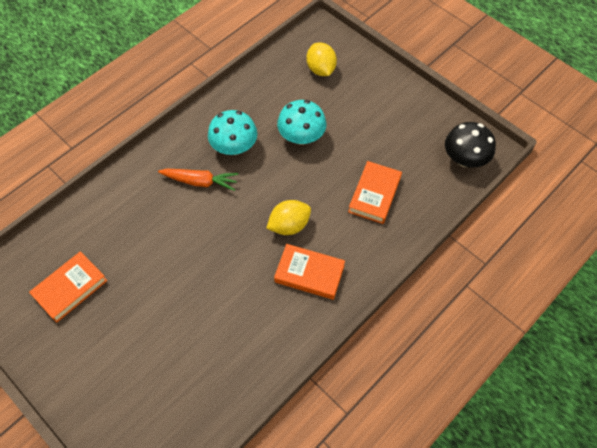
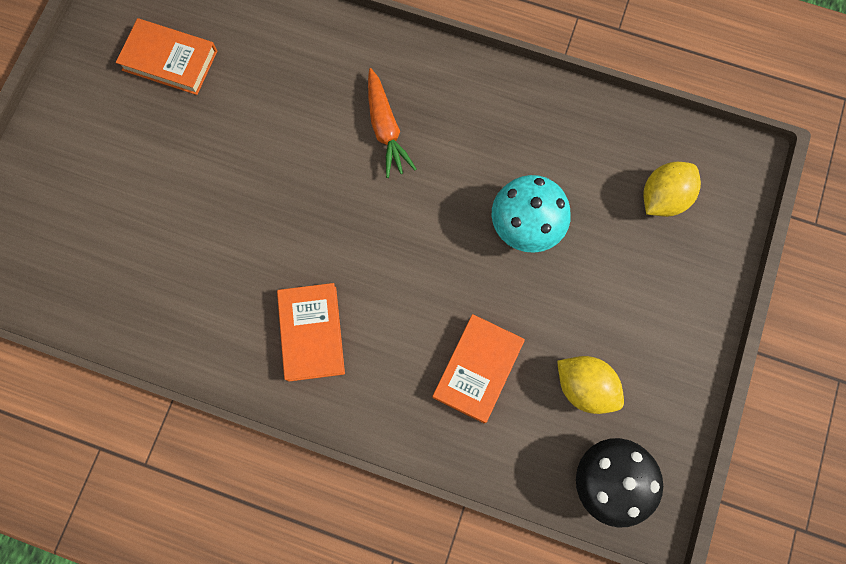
camera: 65 degrees right, 15 degrees up
(234, 147) = (462, 144): turquoise mushroom -> none
(289, 225) = (372, 274): yellow lemon -> yellow lemon (584, 387)
(374, 194) = (477, 369): orange book -> orange book turned 60 degrees counterclockwise

